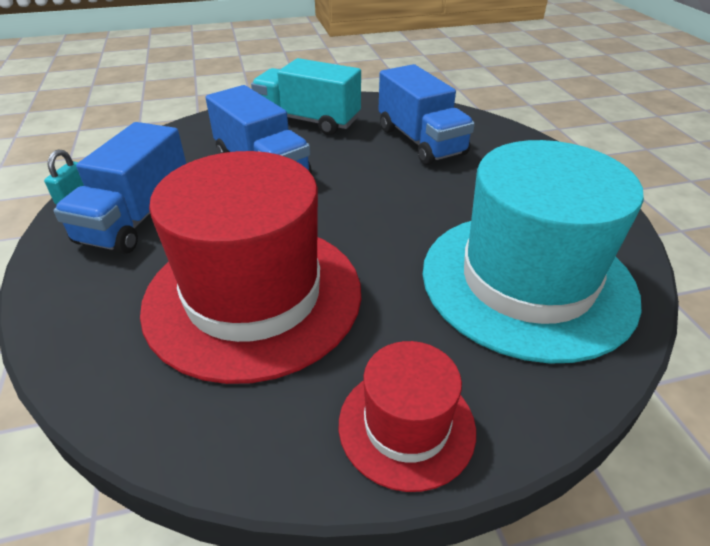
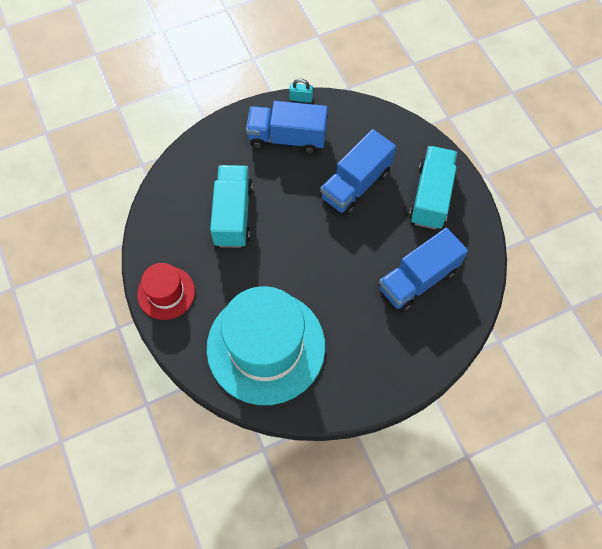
camera: 80 degrees right, 25 degrees up
(253, 296) = (233, 215): red hat -> turquoise truck

